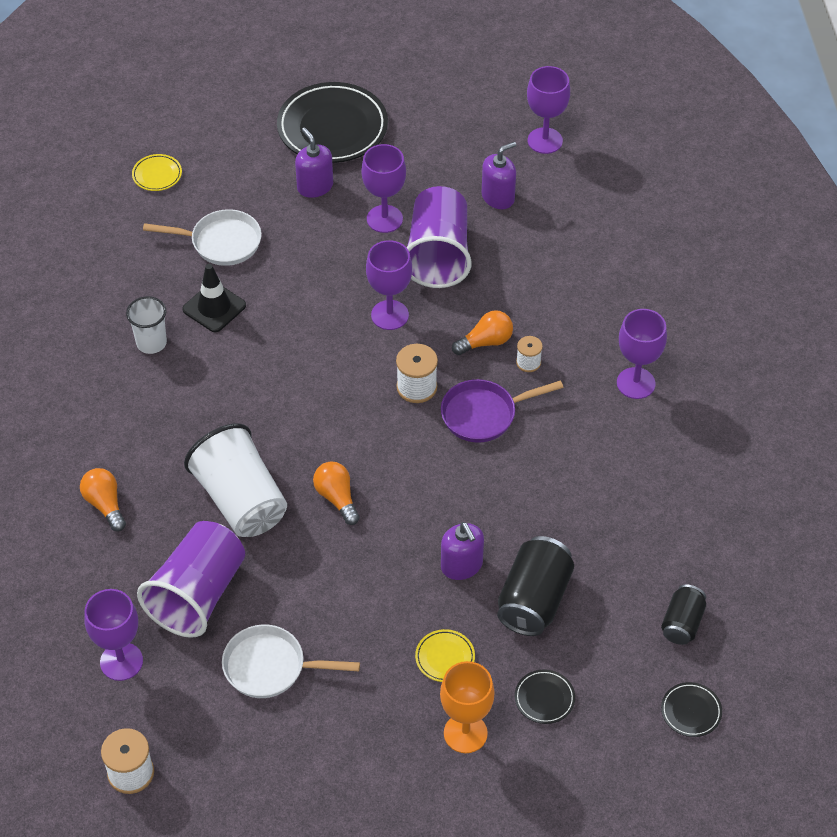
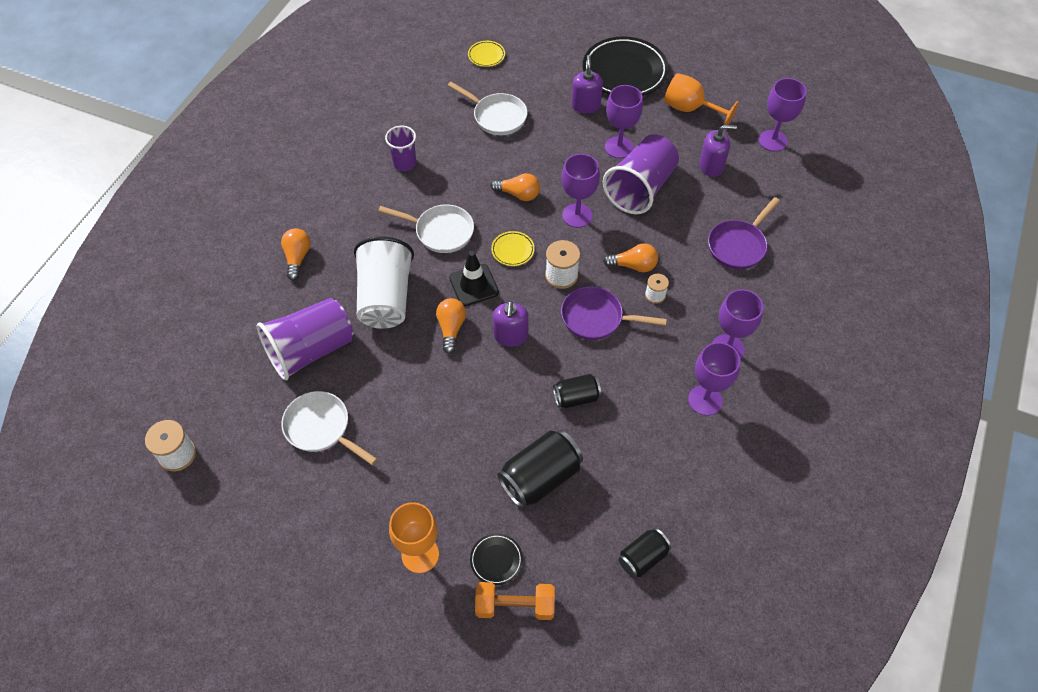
camera: 30 degrees right, 5 degrees up
(121, 661) = (229, 371): purple goblet -> purple goblet (705, 400)
(151, 343) = (404, 163): white cup -> purple cup
(214, 307) = (461, 158): black traffic cone -> black traffic cone (474, 285)
(249, 401) = (440, 231): none -> white pan
(308, 320) = (518, 194): none -> orange light bulb
(434, 142) = (690, 109): none -> orange goblet
(445, 658) = (445, 487): yellow plate -> yellow plate (512, 250)
(461, 565) = (504, 423): purple soap dispenser -> purple soap dispenser (510, 336)
(517, 504) = (576, 397): none -> black can
(580, 271) = (738, 245): none -> purple pan
(591, 730) = (515, 606): none -> orange dumbbell
(691, 711) = (602, 635): black plate -> none

